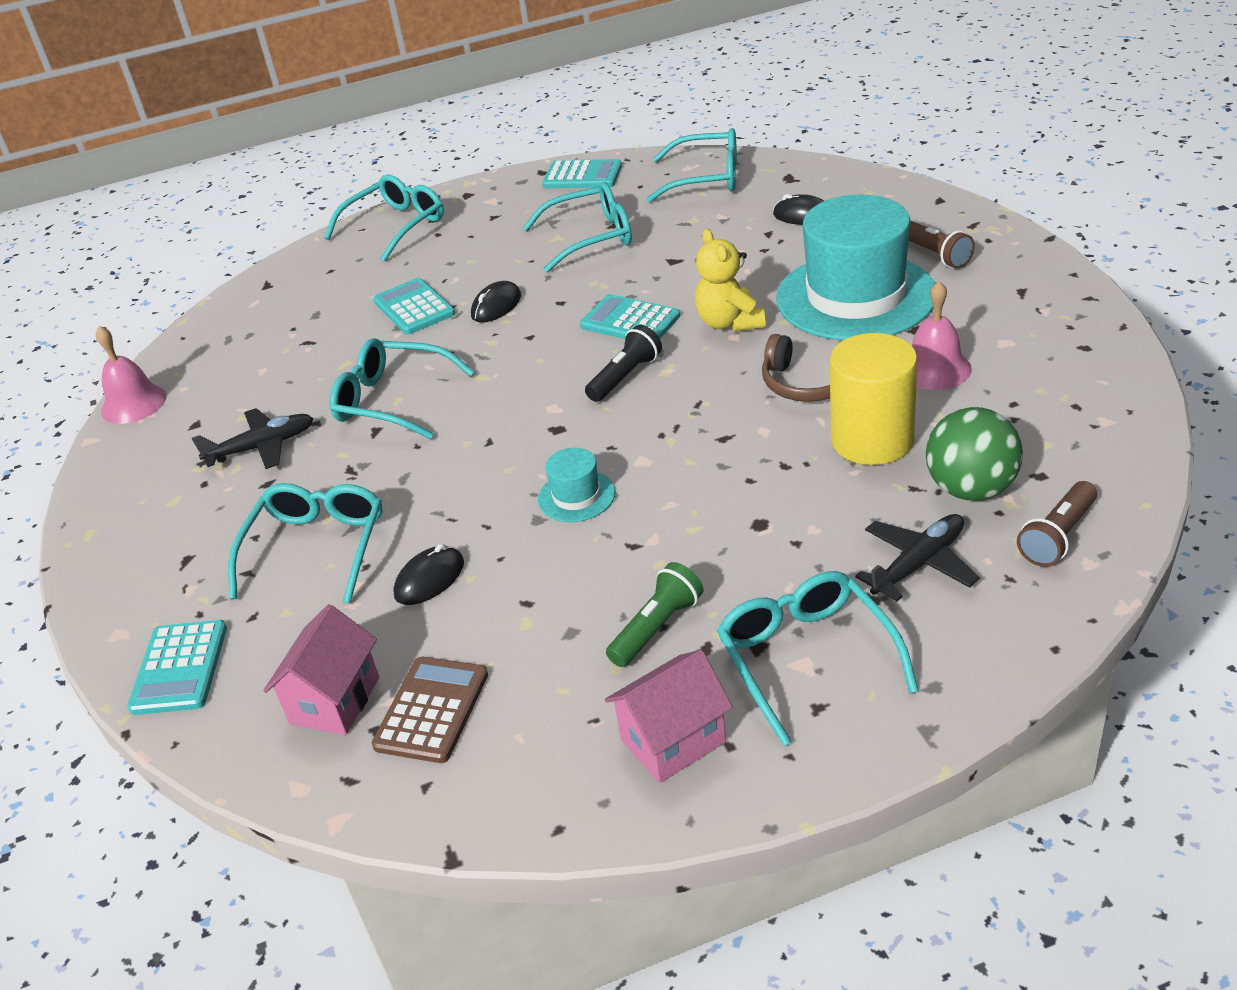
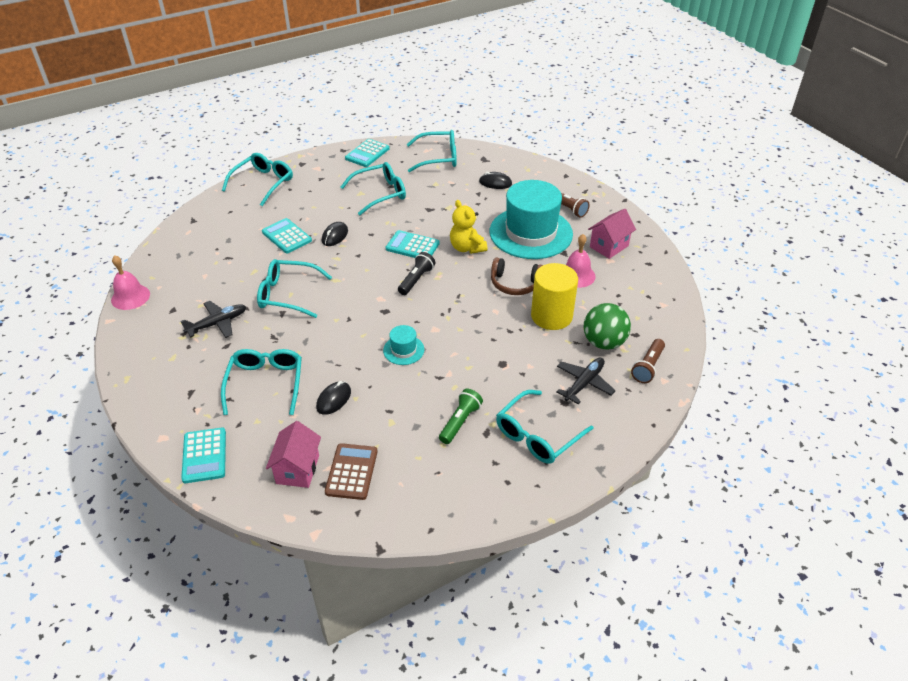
camera: 15 degrees left, 5 degrees up
(582, 176) = (367, 153): turquoise calculator -> turquoise calculator turned 120 degrees clockwise
(673, 741) = (479, 481): pink house -> pink house (609, 246)
(807, 658) = (537, 435): turquoise glasses -> turquoise glasses turned 105 degrees counterclockwise

